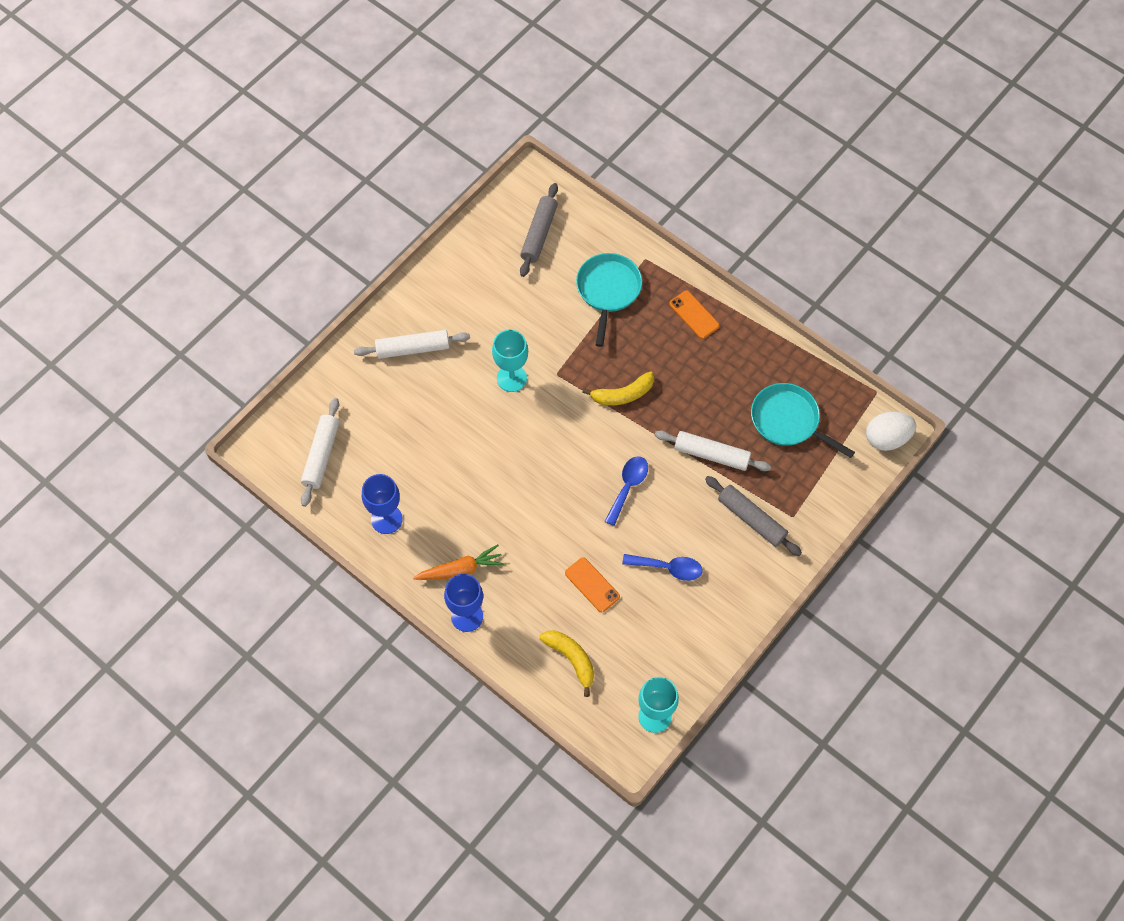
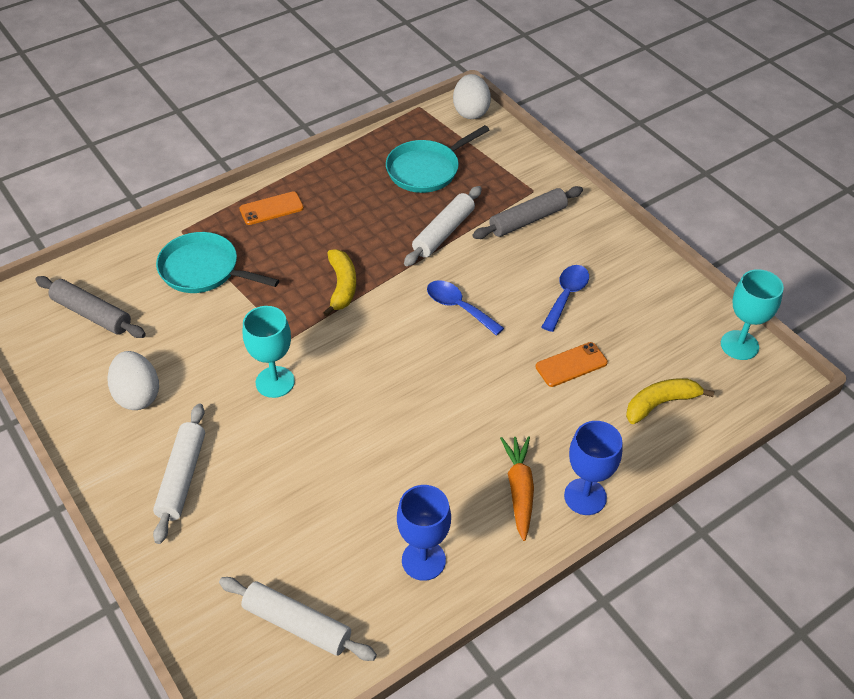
camera: 75 degrees left, 15 degrees down
(474, 294) = (137, 395): none -> white egg

